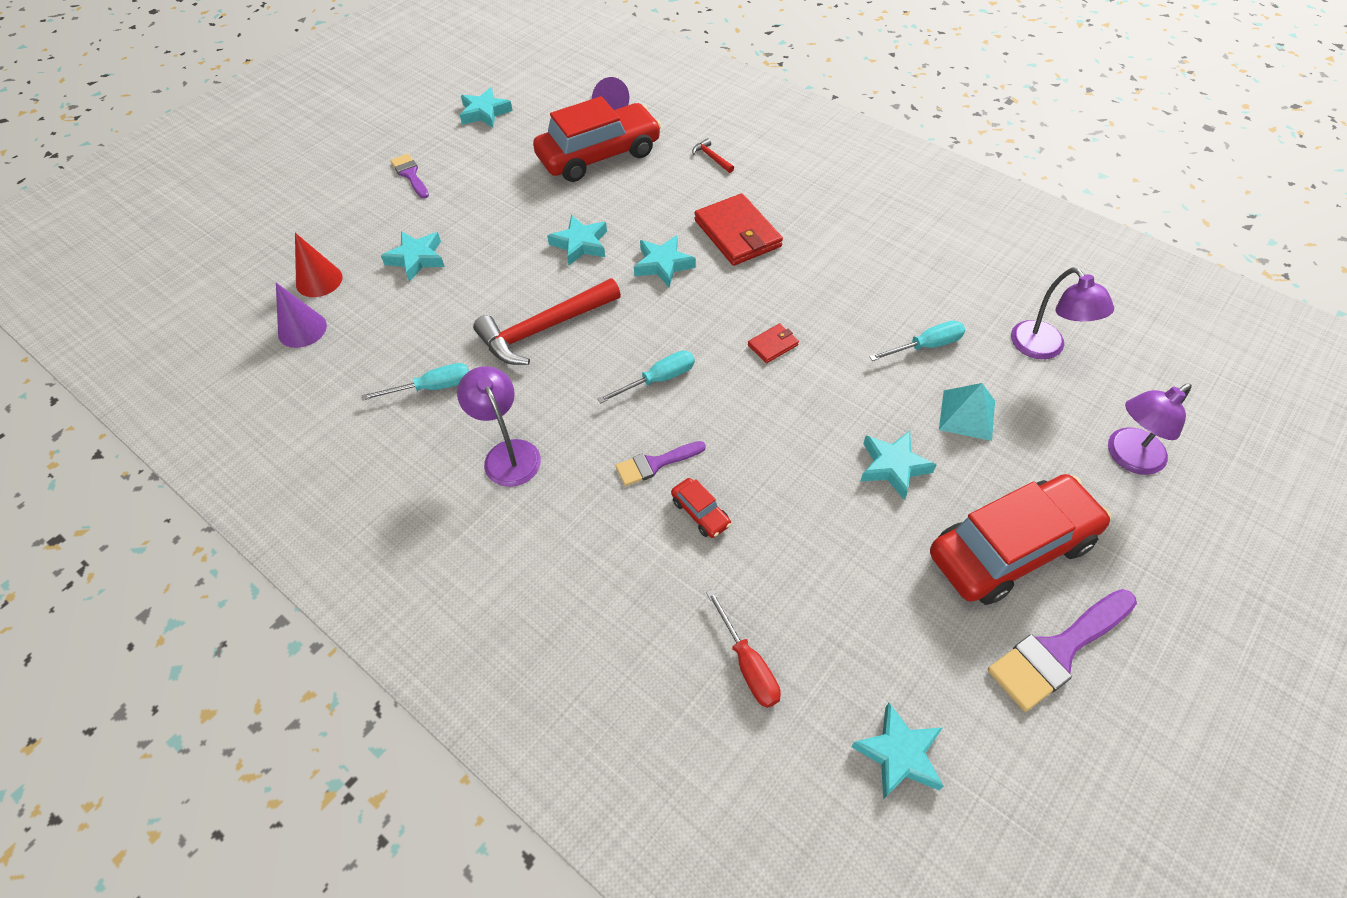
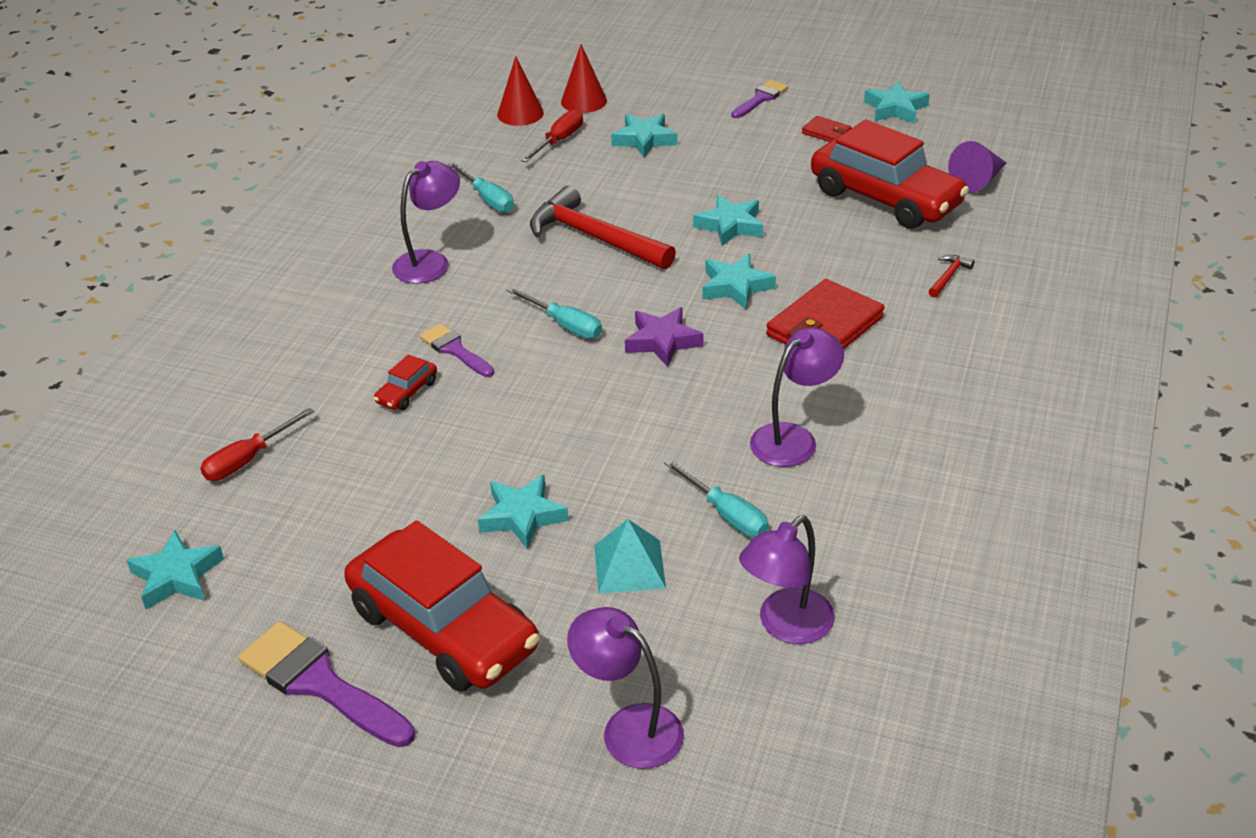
camera: 70 degrees right, 15 degrees down
(302, 329) = (520, 113): purple cone -> red cone
(373, 314) = (559, 141): none -> red screwdriver
(711, 325) = (662, 341): none -> purple star
(773, 345) = (658, 391): red wallet -> red wallet (826, 132)
(856, 287) = (793, 438): none -> purple lamp

